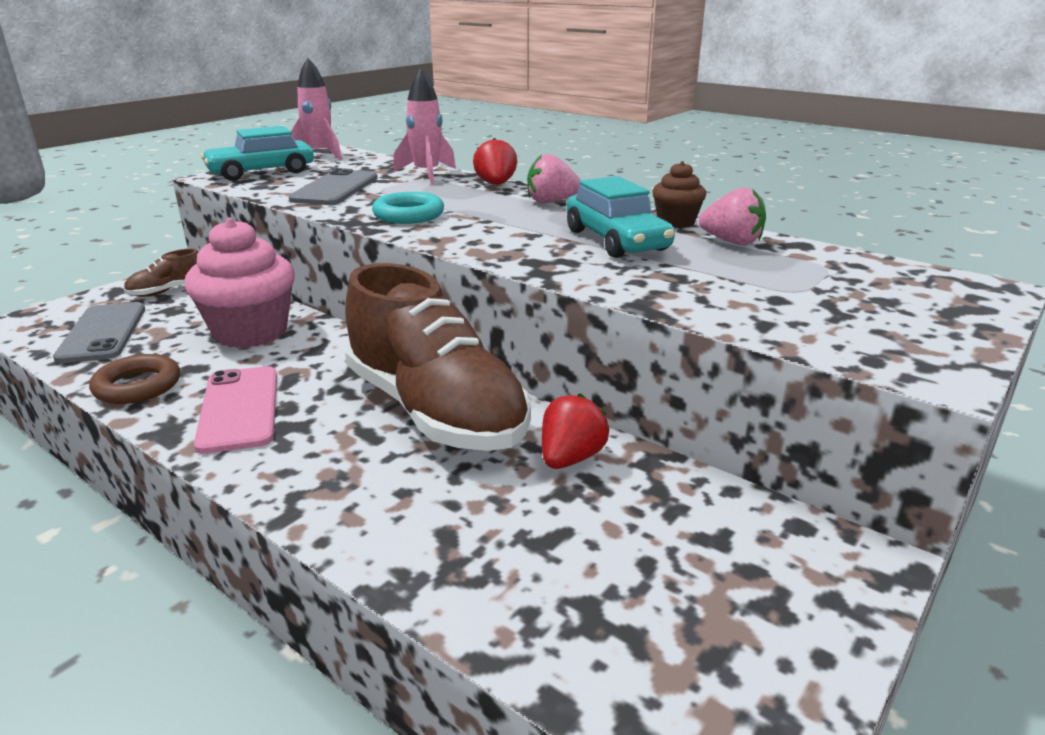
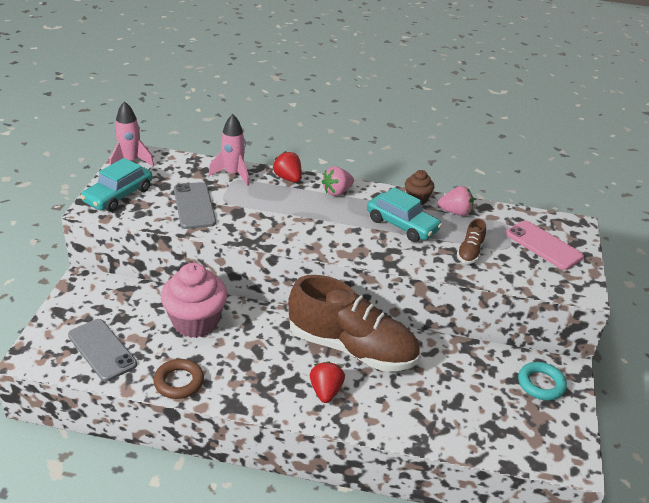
camera: 30 degrees left, 10 degrees up
(167, 291) = (96, 301): brown shoe -> brown shoe (470, 252)
(239, 409) = (254, 379): pink phone -> pink phone (543, 245)
(408, 215) = (271, 226): turquoise ring -> turquoise ring (541, 384)
(570, 458) = (434, 357): red strawberry -> red strawberry (325, 391)

